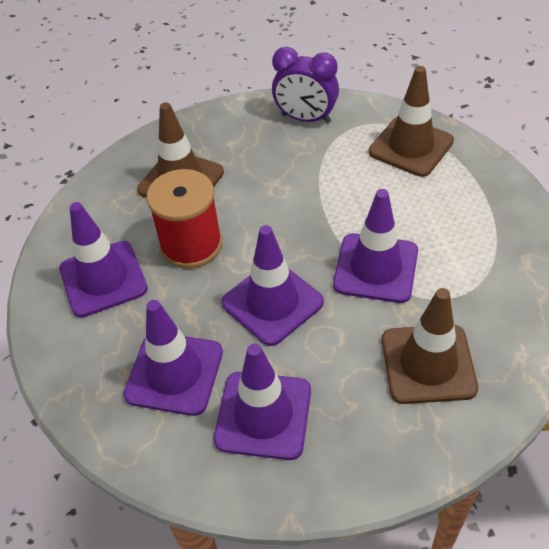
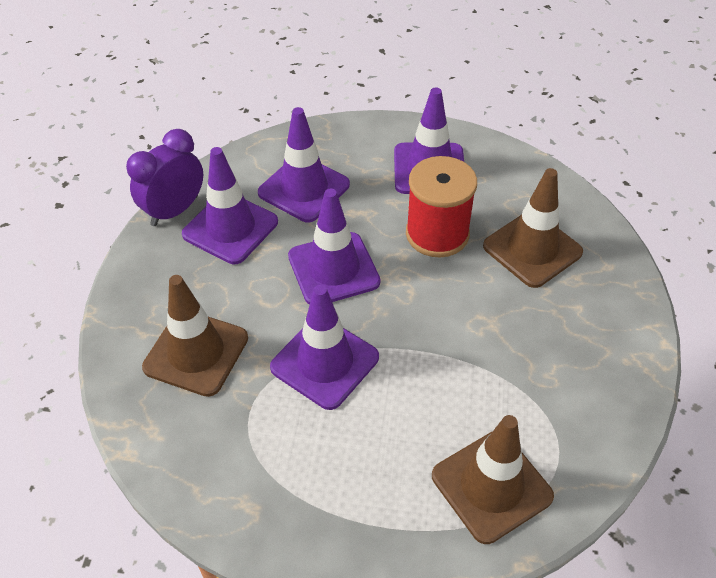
camera: 110 degrees right, 0 degrees up
(306, 118) = (595, 395): purple clock -> purple clock (174, 211)

